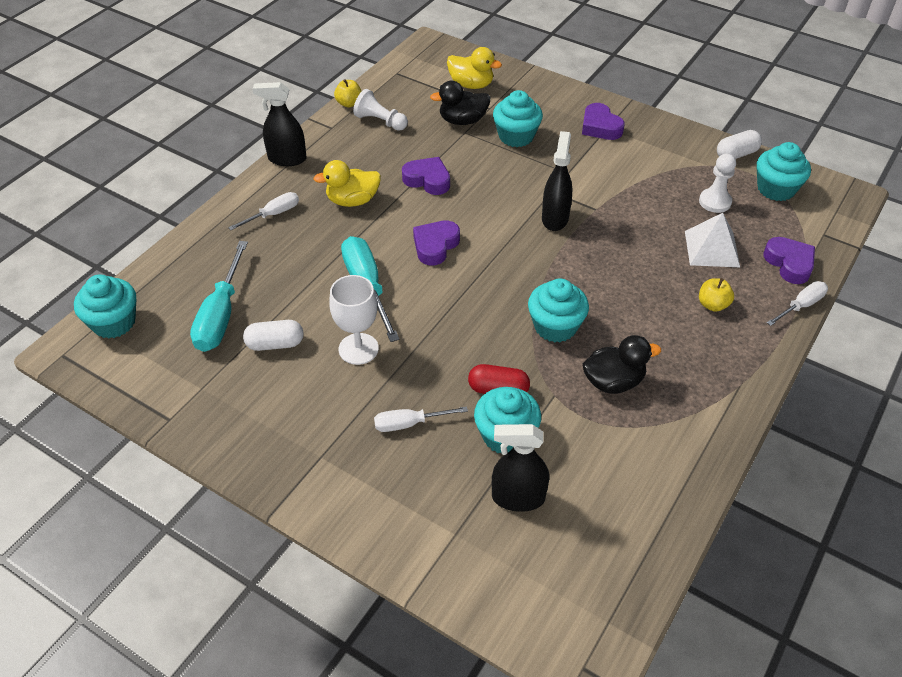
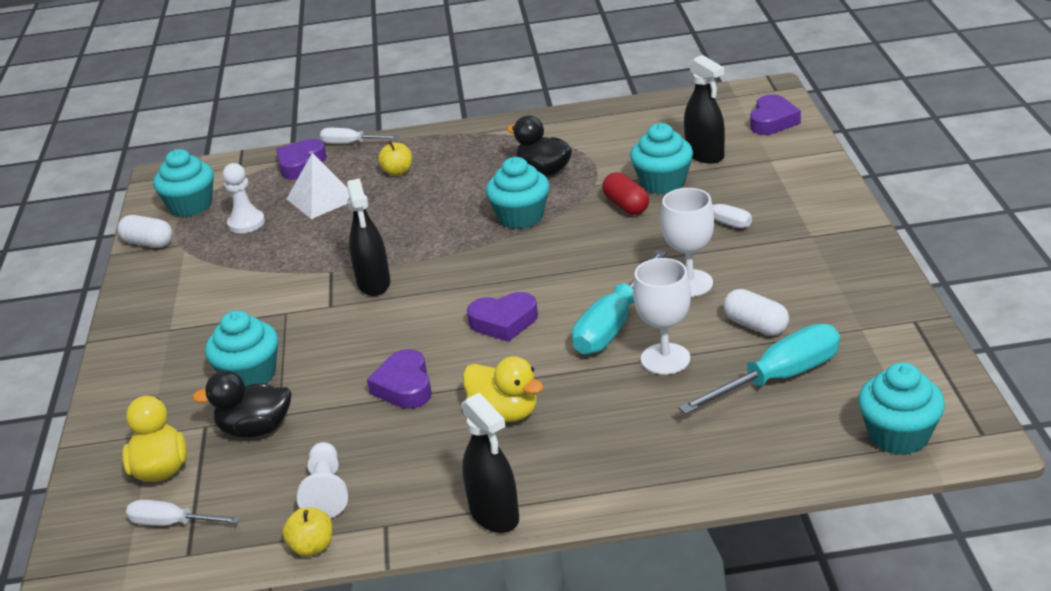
camera: 125 degrees left, 15 degrees down
(273, 214) = (602, 451): white screwdriver -> white screwdriver (172, 523)
(305, 284) = (665, 359): none -> white goblet
(462, 121) = (255, 429): black duck -> black duck turned 135 degrees clockwise
(555, 218) = (374, 283): black spray bottle -> black spray bottle turned 75 degrees counterclockwise
(600, 127) = (172, 333): purple heart -> purple heart (772, 121)

